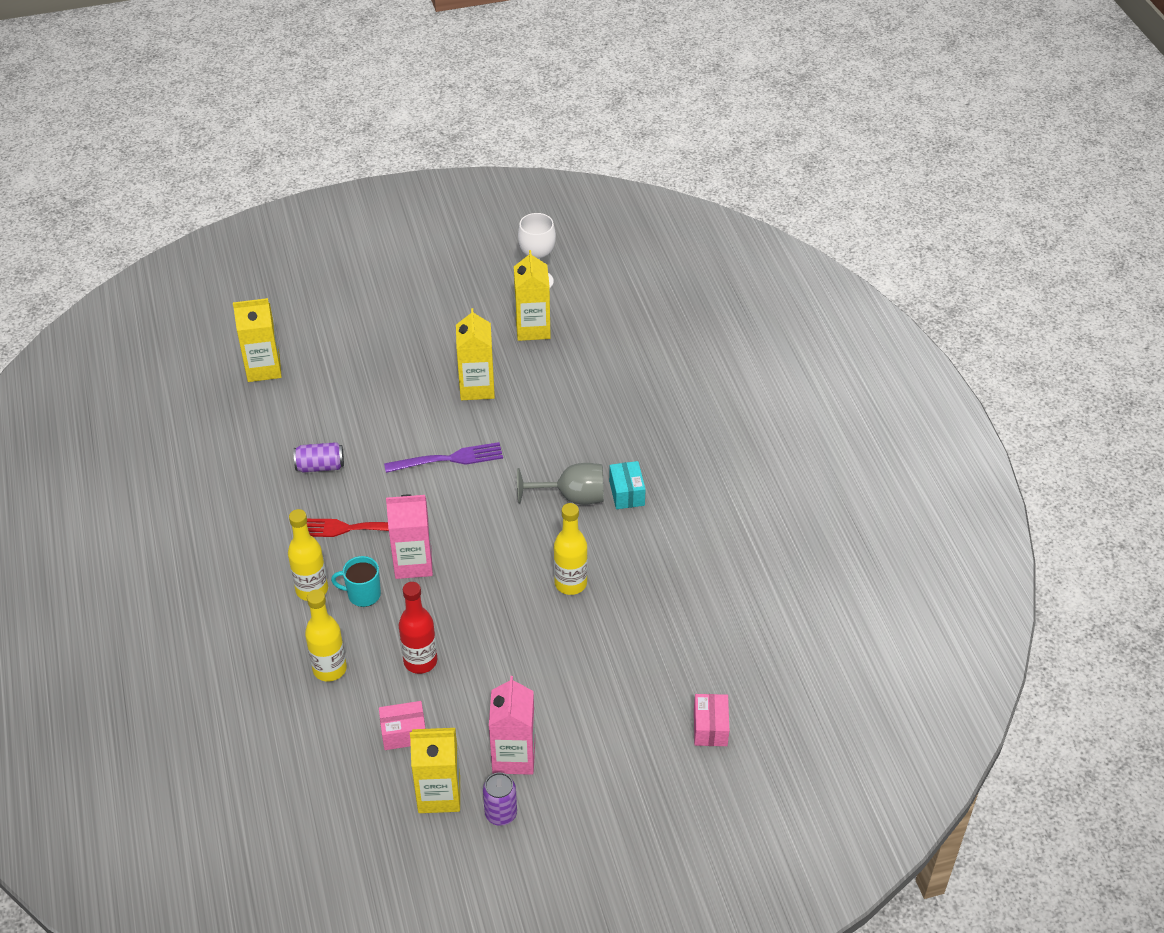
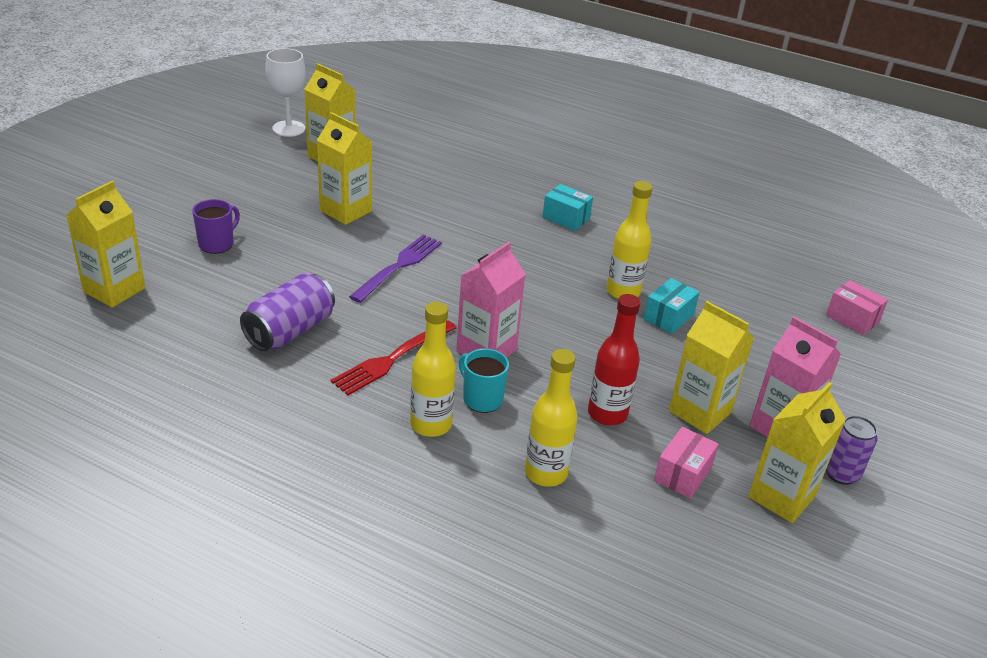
camera: 50 degrees left, 10 degrees down
(320, 466) = (290, 331): purple can -> purple can, size x1.50
(361, 366) = (217, 244): none -> purple mug
(363, 594) = (482, 399): turquoise mug -> turquoise mug turned 90 degrees clockwise
(479, 705) = (700, 412): none -> yellow carton
(571, 626) = (668, 317): none -> turquoise box
(572, 497) = (533, 240): grey goblet -> none

